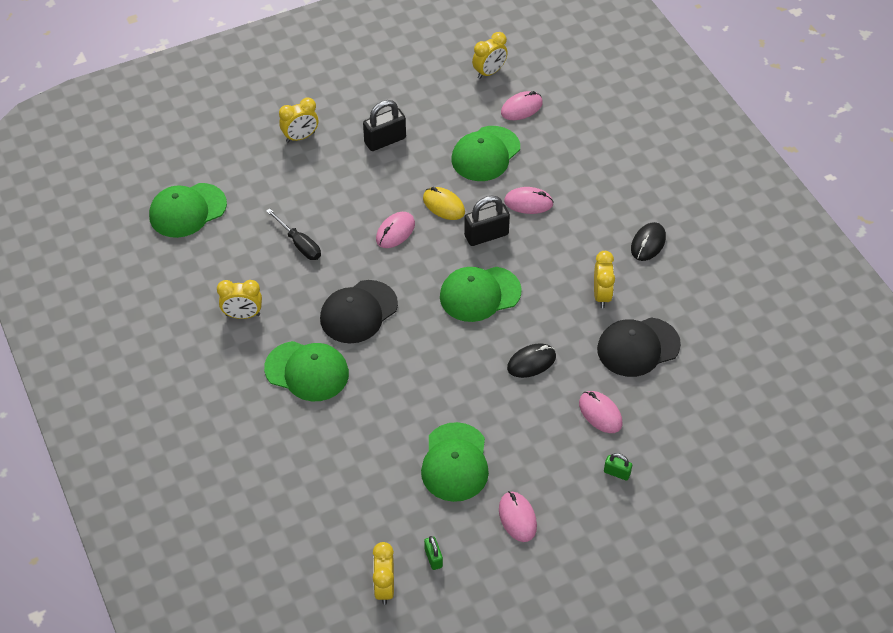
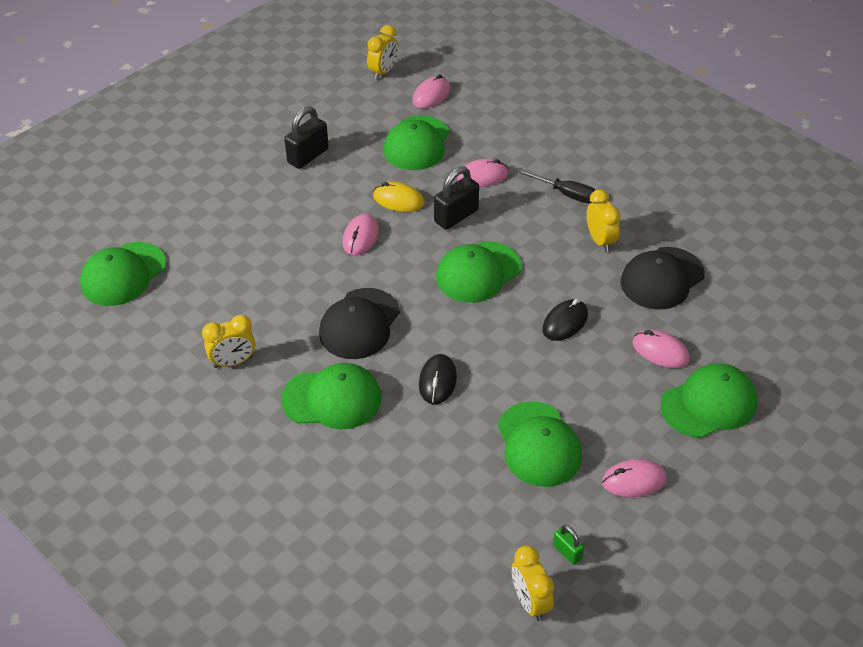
camera: 20 degrees left, 5 degrees down
(299, 244) = (263, 275): black screwdriver -> black screwdriver (565, 194)
(300, 137) = (217, 174): yellow clock -> none
(517, 518) = (633, 480): pink mouse -> pink mouse turned 60 degrees counterclockwise
(617, 473) = (709, 404): green padlock -> green cap
(648, 243) = (618, 183): black mouse -> black mouse (437, 381)

